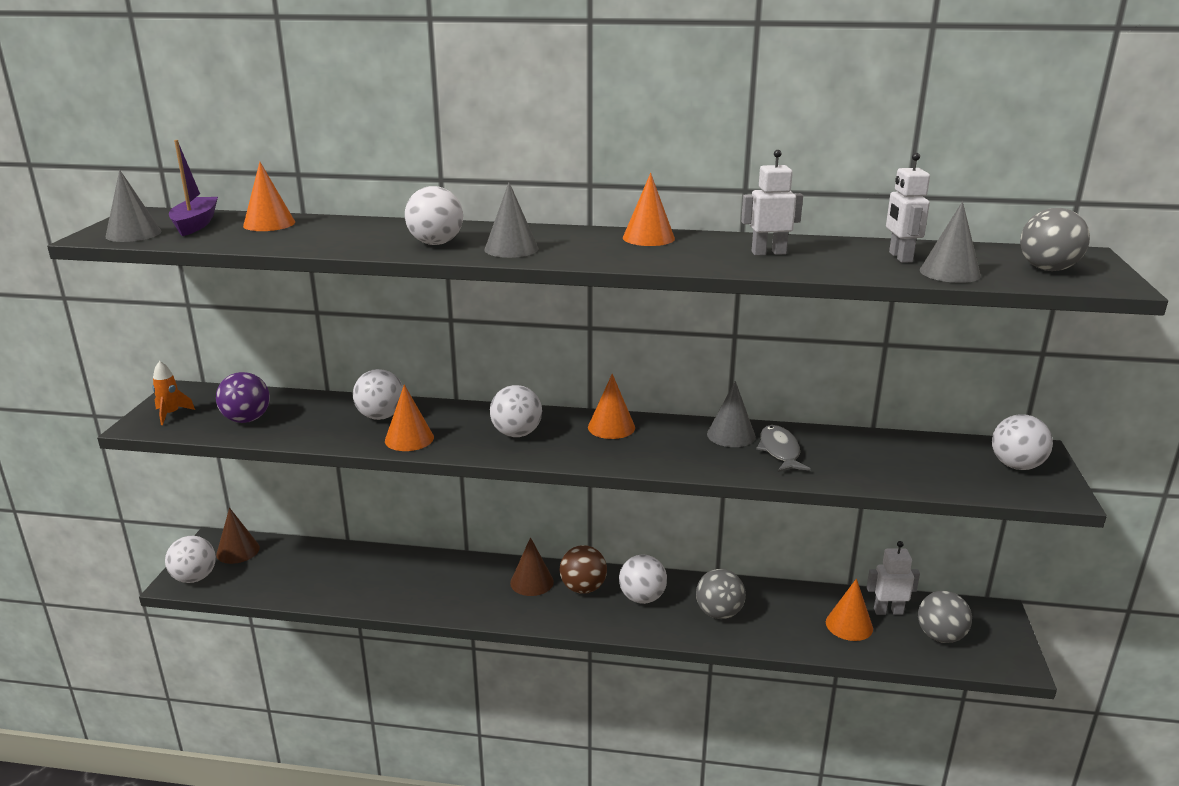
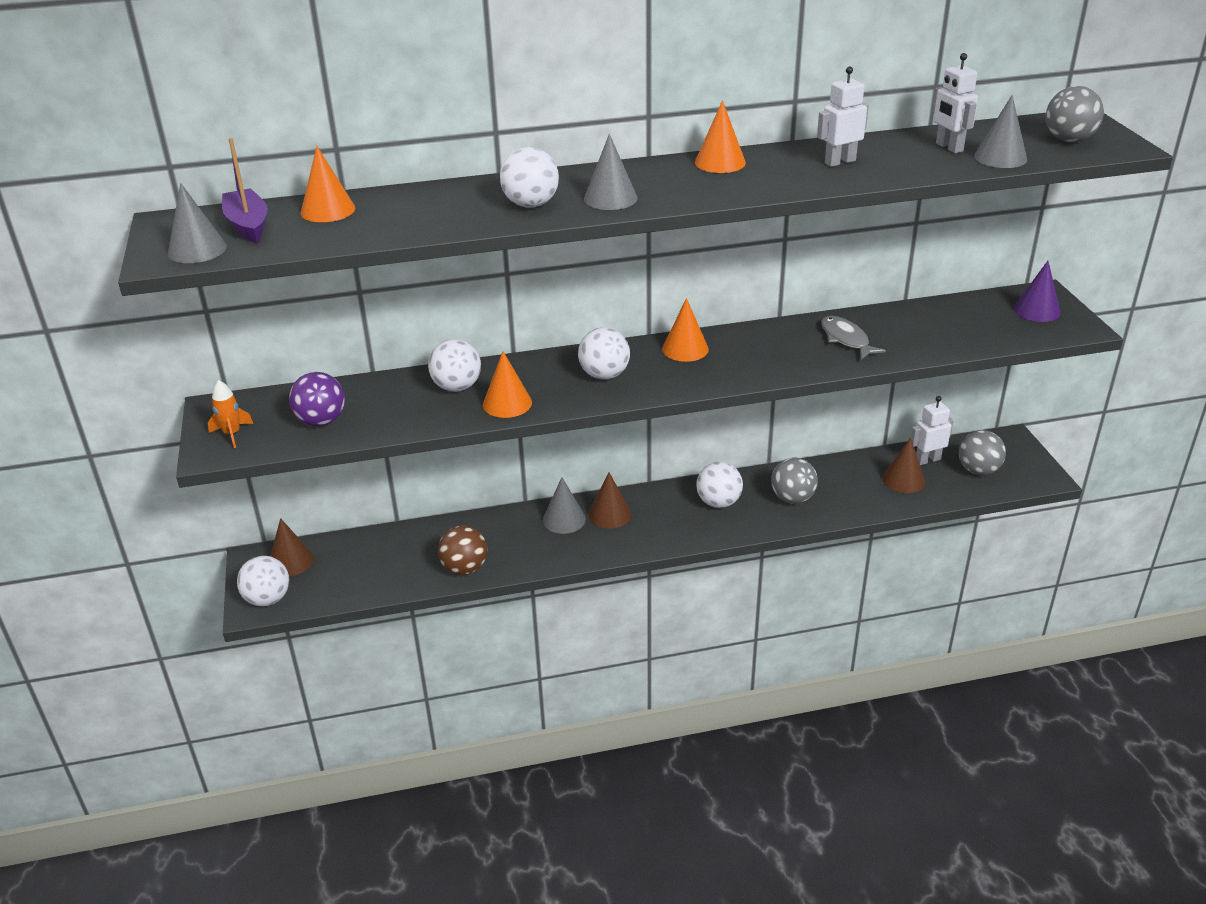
camera: 20 degrees left, 10 degrees up
(583, 588) = (660, 507): brown ball -> brown ball (465, 568)
(731, 435) = (795, 333): grey cone -> grey cone (564, 519)
(849, 625) = (903, 480): orange cone -> brown cone
(1016, 466) = (1037, 310): white ball -> purple cone

